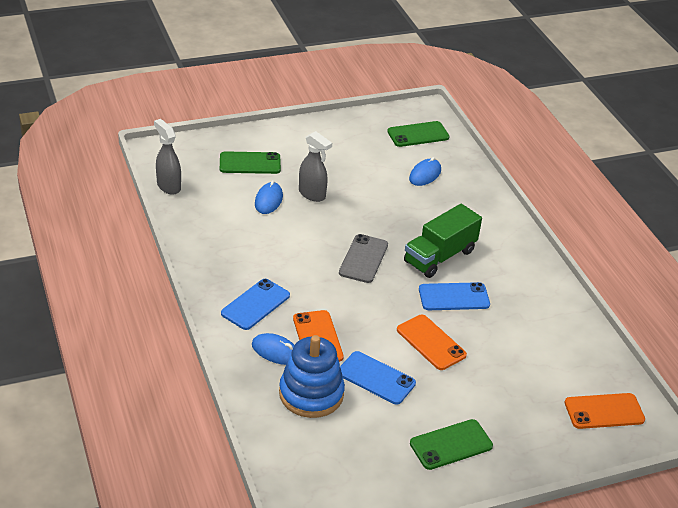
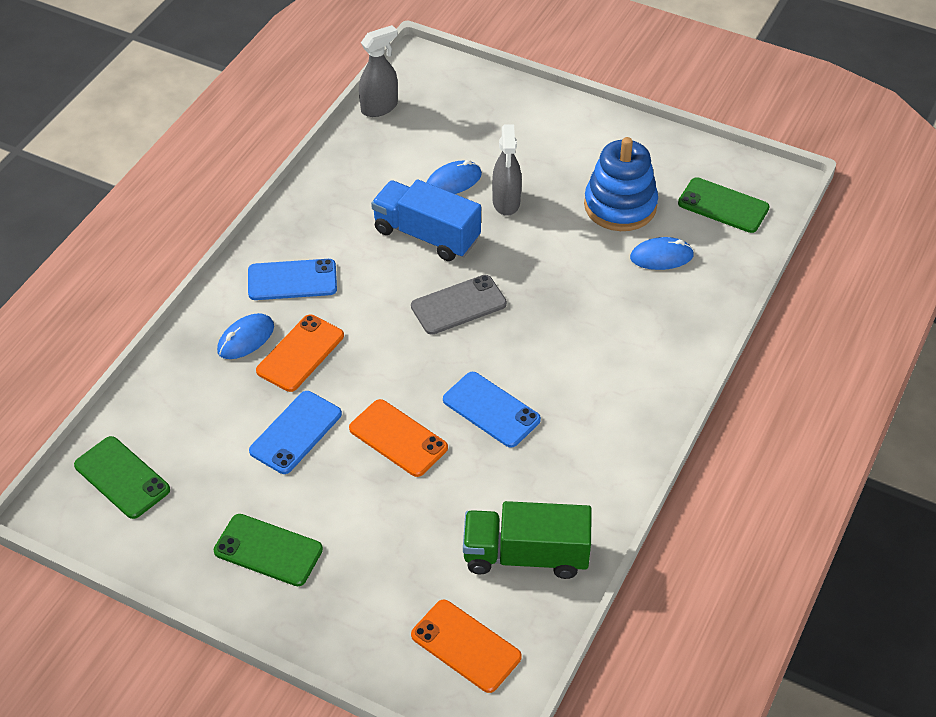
camera: 50 degrees right, 10 degrees up
(168, 186) = (379, 107): grey spray bottle -> grey spray bottle turned 45 degrees clockwise
(250, 163) = (491, 130): green phone -> green phone (122, 477)
(276, 351) = (246, 339): blue mouse -> blue mouse turned 60 degrees clockwise
(295, 235) = (426, 235): none -> blue truck
(311, 394) = (219, 402): blue stacking toy -> blue stacking toy (620, 206)
(376, 378) = (296, 432): blue phone -> blue phone turned 45 degrees clockwise
(431, 342) = (398, 438): orange phone -> orange phone turned 60 degrees counterclockwise
(439, 256) = (541, 357): green truck -> green truck (525, 555)

